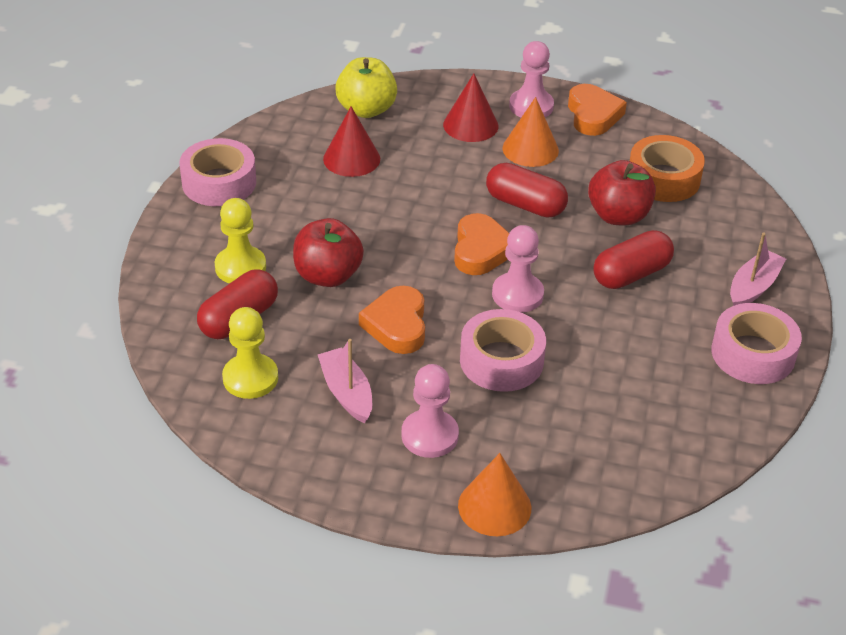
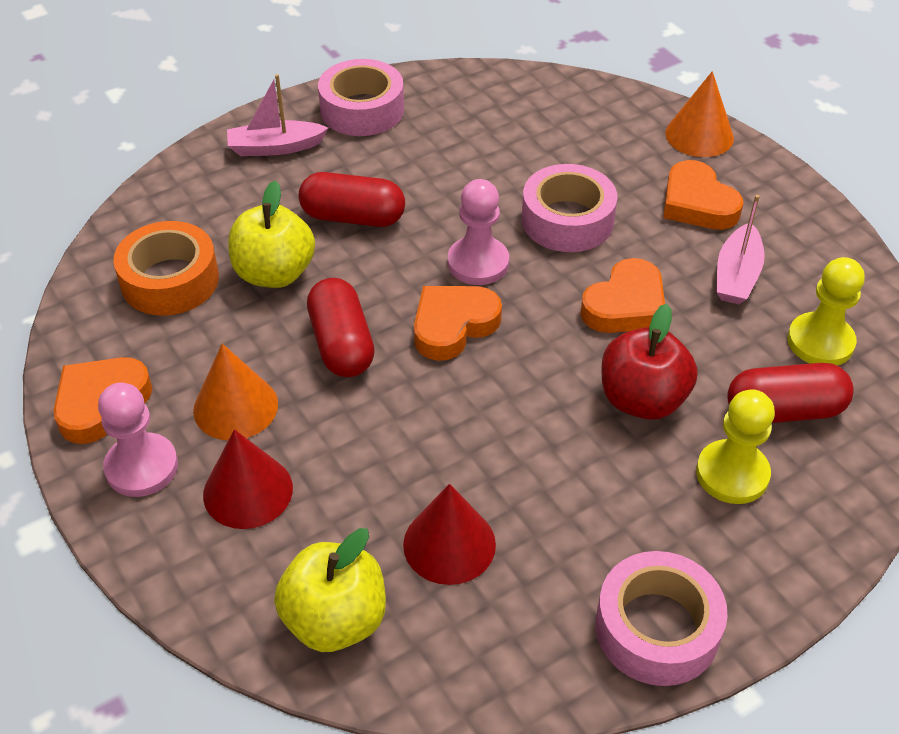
camera: 135 degrees left, 5 degrees up
(430, 435) = (697, 203): pink pawn -> orange heart
(618, 216) = (274, 273): red apple -> yellow apple

